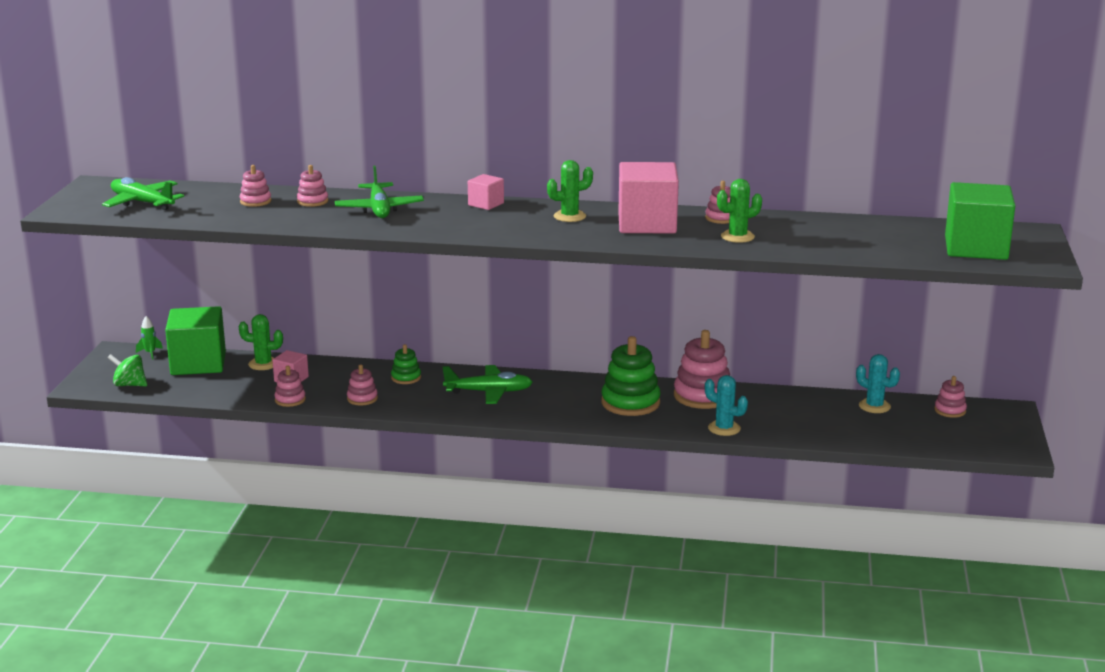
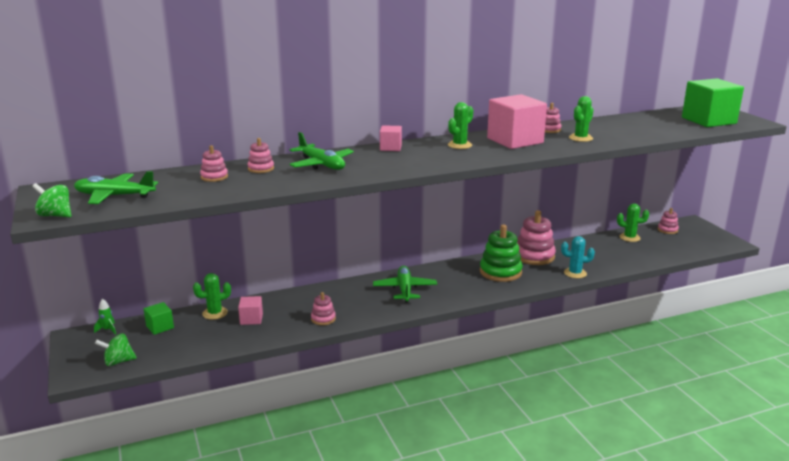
camera: 30 degrees left, 0 degrees up
(72, 211) = (55, 215): none -> green spinning top
(198, 363) = (160, 327): green cube -> green cube, size x0.48
(290, 400) = (269, 335): pink stacking toy -> none
(406, 378) = (335, 295): green stacking toy -> none
(489, 392) = (404, 289): green plane -> green plane turned 60 degrees counterclockwise
(874, 406) = (629, 237): turquoise cactus -> green cactus

